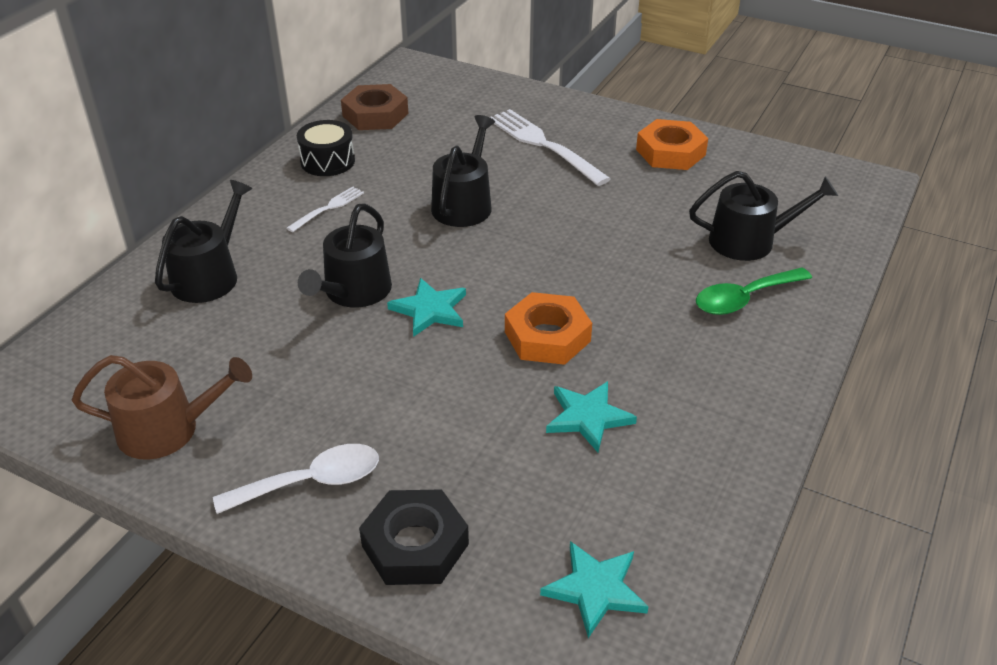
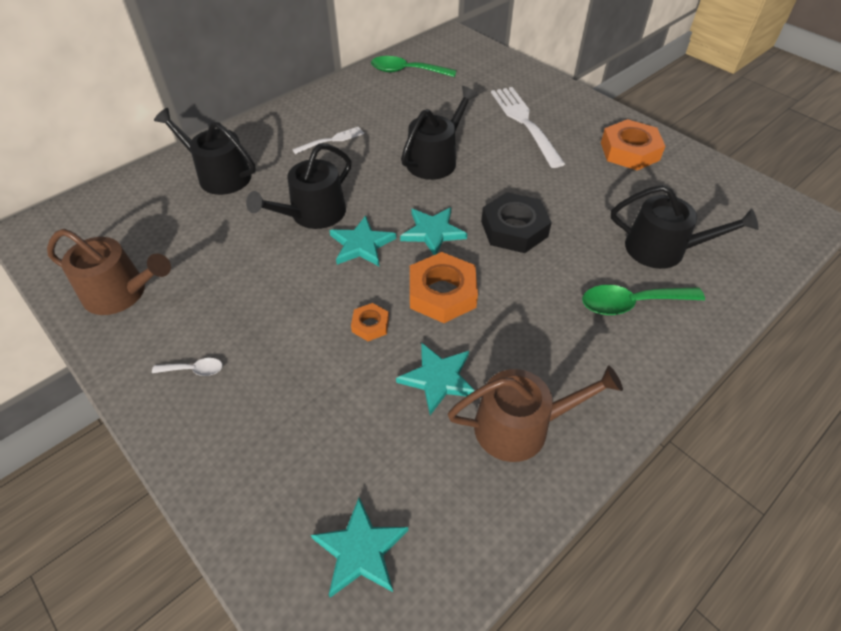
camera: 20 degrees right, 10 degrees up
(209, 275) = (219, 175): black watering can -> black watering can turned 105 degrees counterclockwise
(312, 482) = (194, 370): white spoon -> white spoon, size x0.51
(327, 161) = (351, 102): black drum -> none
(375, 115) = (406, 71): brown nut -> green spoon
(415, 545) = (239, 453): black nut -> black nut (514, 229)
(487, 386) = (370, 325): none -> orange nut
(503, 279) = (433, 232): none -> turquoise star
(694, 437) = (521, 426): none -> brown watering can

